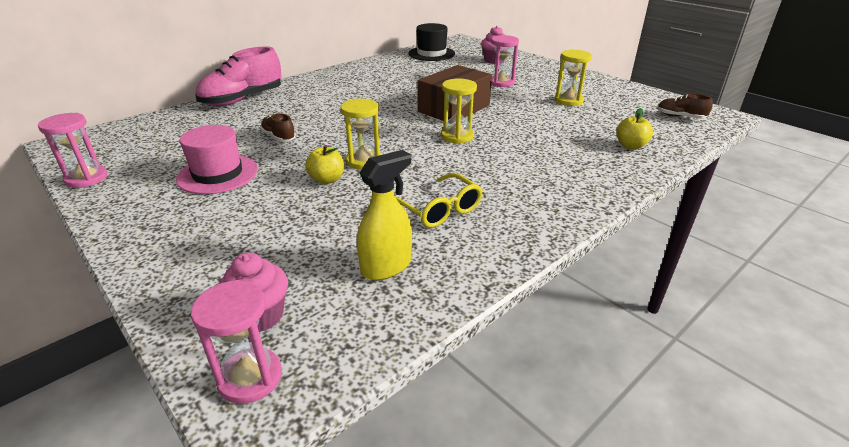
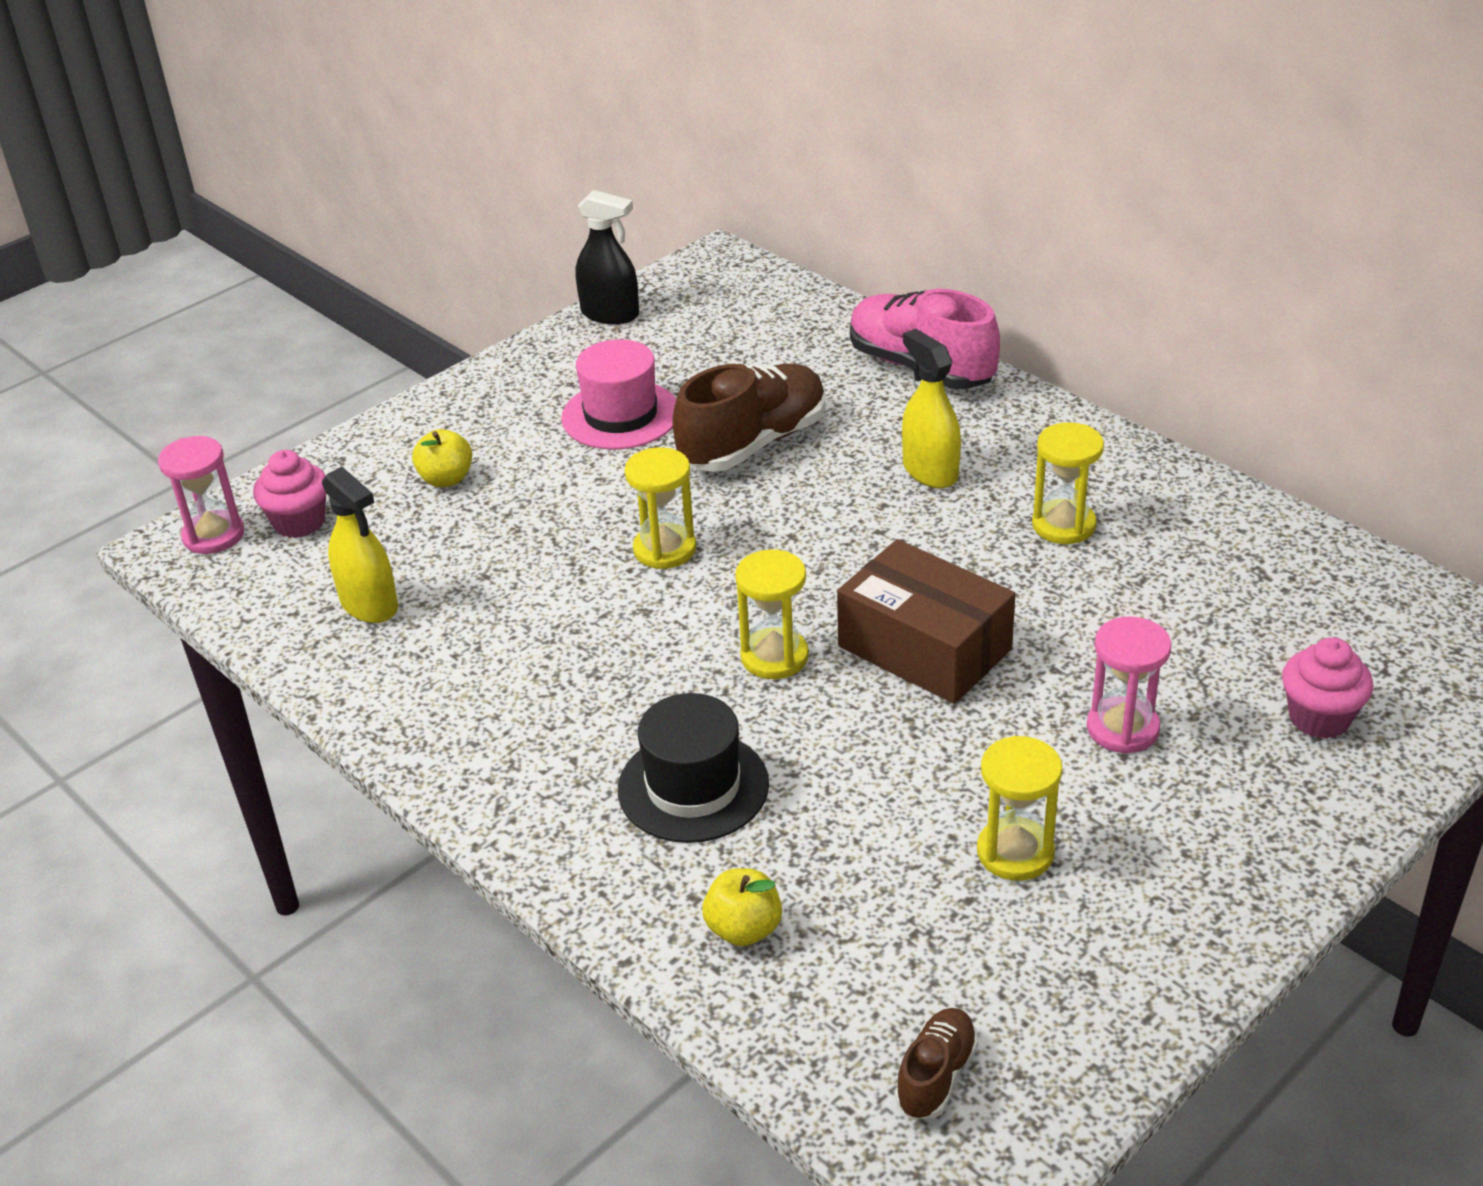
camera: 90 degrees right, 5 degrees up
(86, 178) = (610, 314): pink hourglass -> black spray bottle
(279, 137) = (753, 443): brown shoe -> brown shoe, size x2.01
(327, 180) = (600, 520): yellow apple -> yellow apple (446, 479)
(329, 102) = (930, 471): none -> yellow spray bottle
(380, 83) = (1063, 525): none -> yellow hourglass
(431, 53) = (1335, 591): black hat -> black hat (693, 787)
(438, 209) = (502, 644): yellow glasses -> none

